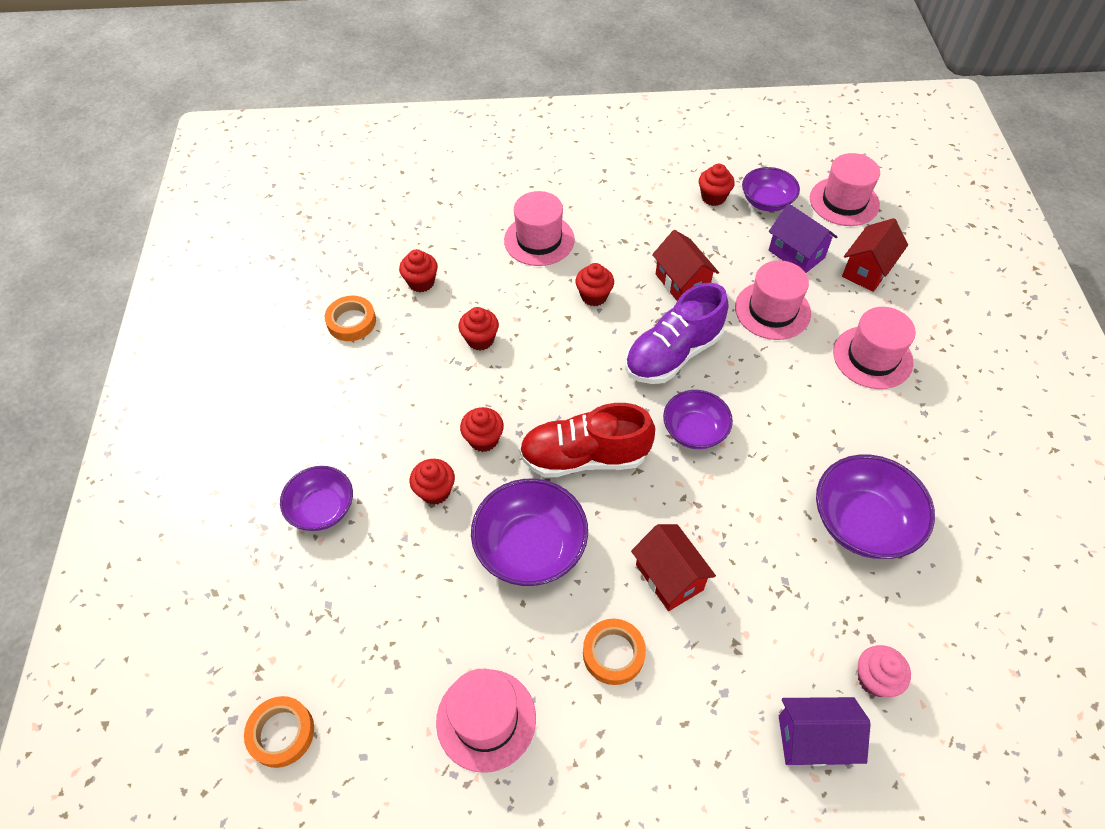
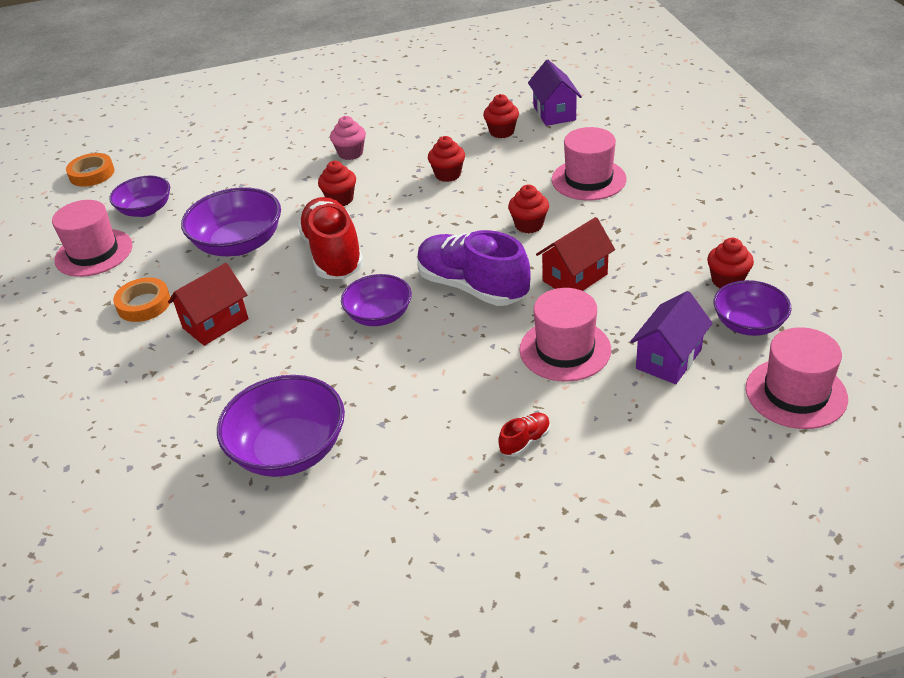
camera: 80 degrees right, 15 degrees down
(322, 508) = (262, 145): purple bowl -> purple bowl (145, 210)
(351, 322) = (443, 112): orange tape -> none
(435, 491) = (285, 188): red cupcake -> none
(813, 739) = (59, 432): purple house -> purple house (554, 113)
(867, 270) = (674, 426): red house -> none
(872, 357) = (525, 441): pink hat -> red shoe
(875, 679) = (113, 471): pink cupcake -> pink cupcake (350, 153)

